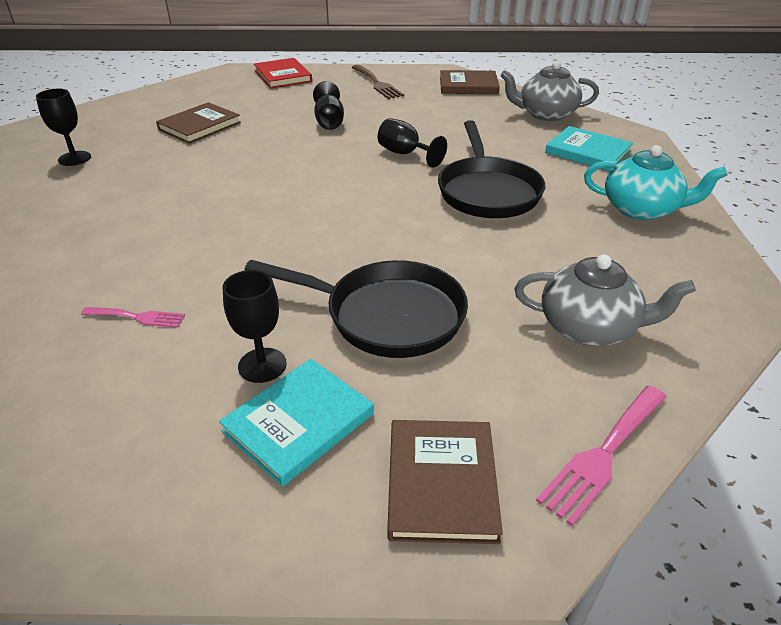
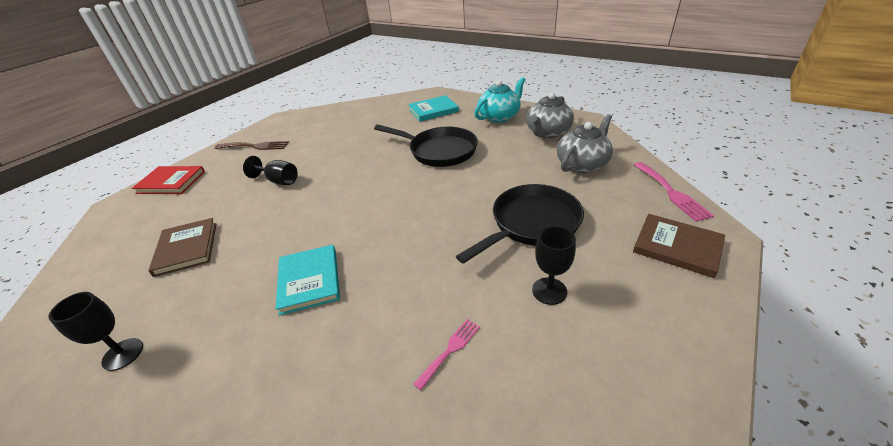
camera: 55 degrees left, 0 degrees up
(298, 422) = (612, 288): turquoise book -> turquoise book (309, 280)
(405, 154) = (364, 164): black goblet -> none
(468, 85) = (311, 117): brown book -> none
(546, 114) = (380, 107): grey teapot -> grey teapot (547, 132)

